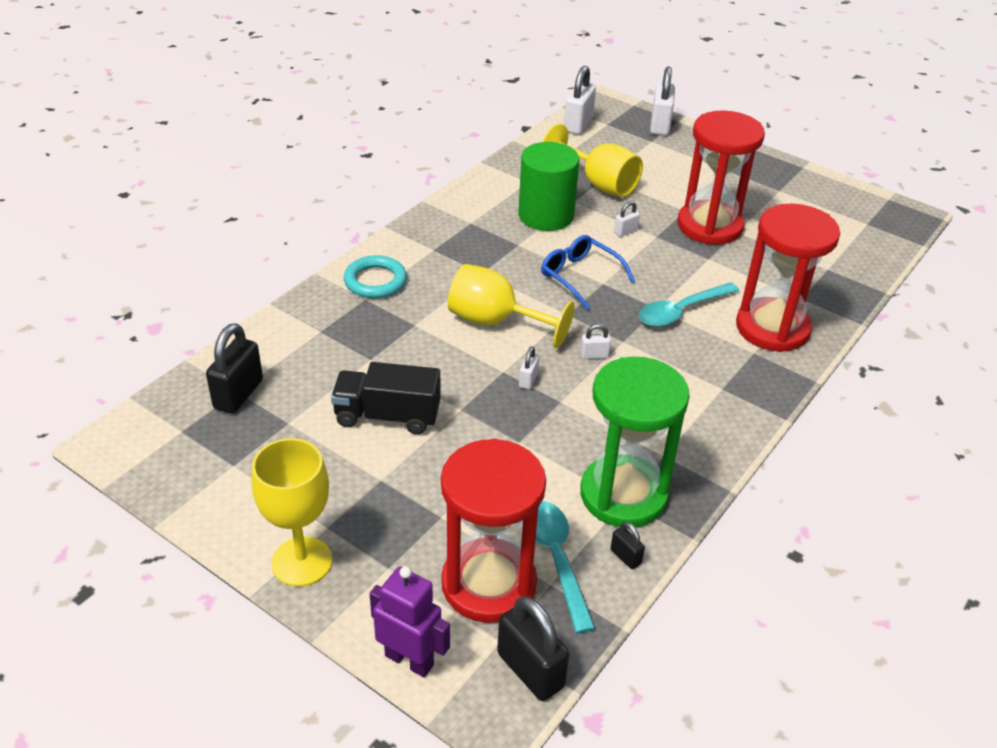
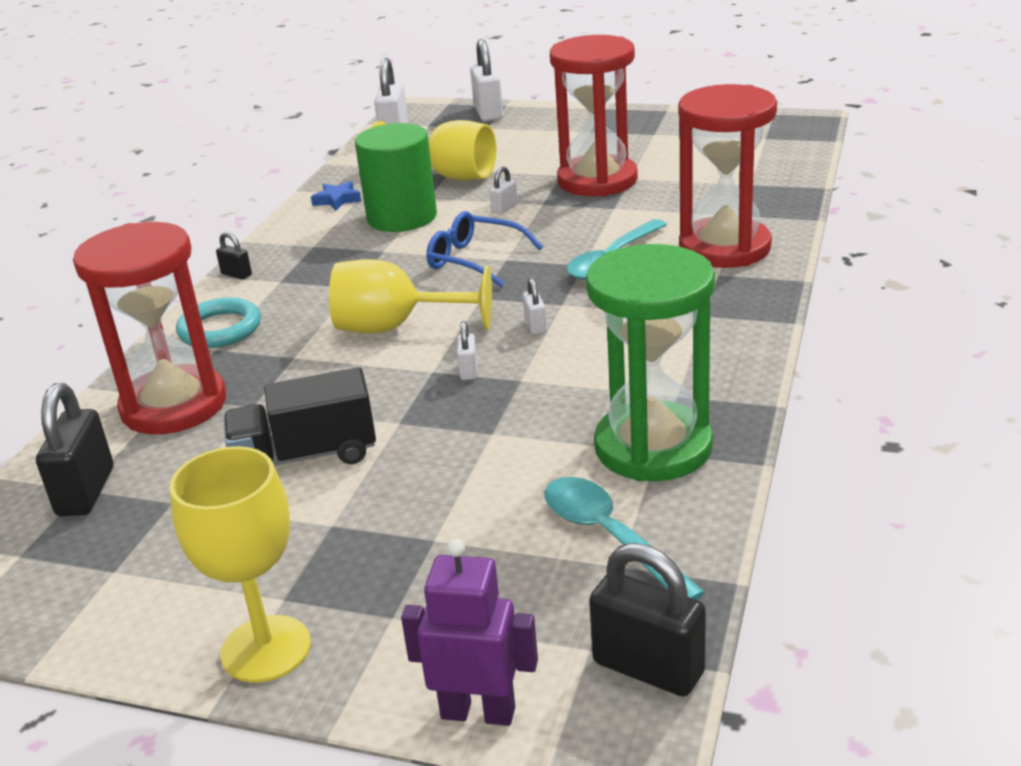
camera: 15 degrees left, 10 degrees down
(489, 584) = (538, 591): red hourglass -> red hourglass (174, 405)
(506, 182) = (337, 200): none -> blue star
(594, 355) = (535, 326): white padlock -> white padlock turned 75 degrees counterclockwise
(625, 557) = (694, 507): black padlock -> black padlock (236, 274)

